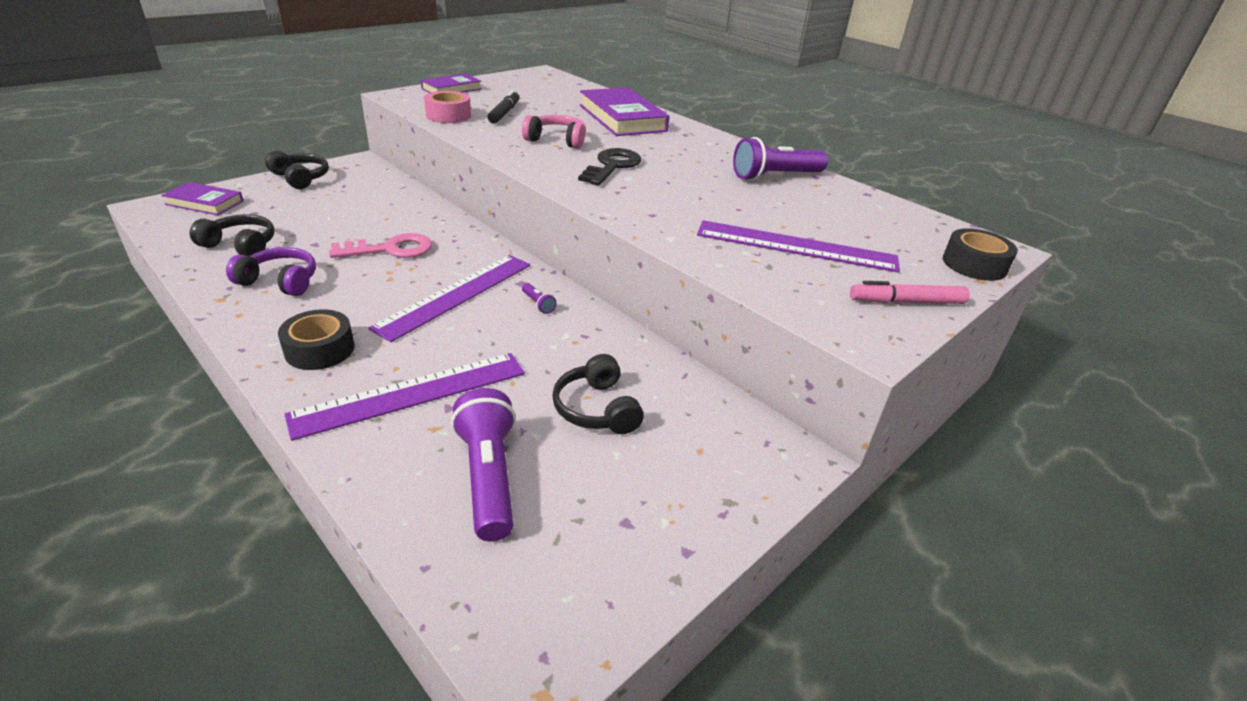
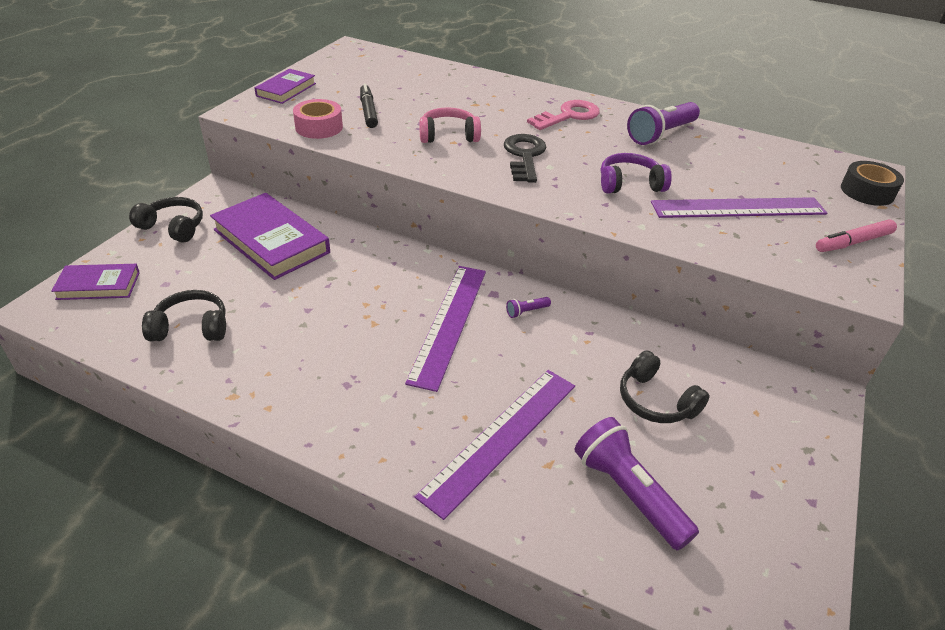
camera: 20 degrees left, 5 degrees up
(280, 281) = (273, 358): purple headphones -> purple headphones (629, 184)
(320, 349) = (381, 420): black tape -> none
(391, 249) = (345, 290): pink key -> pink key (569, 116)
(538, 304) = (526, 312): purple flashlight -> purple flashlight turned 120 degrees clockwise
(622, 118) = (479, 93): purple book -> purple book (271, 241)

